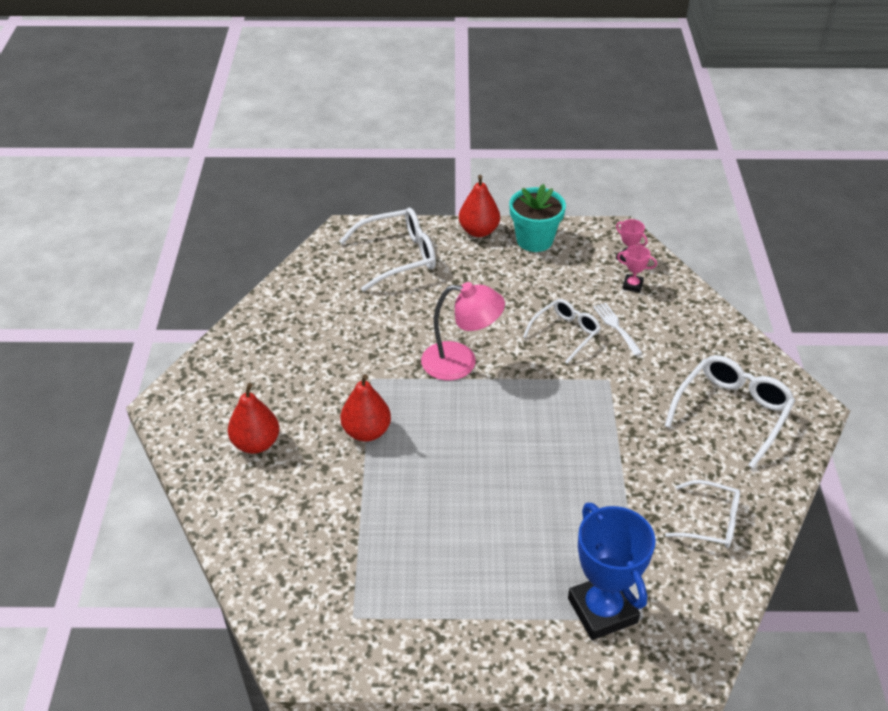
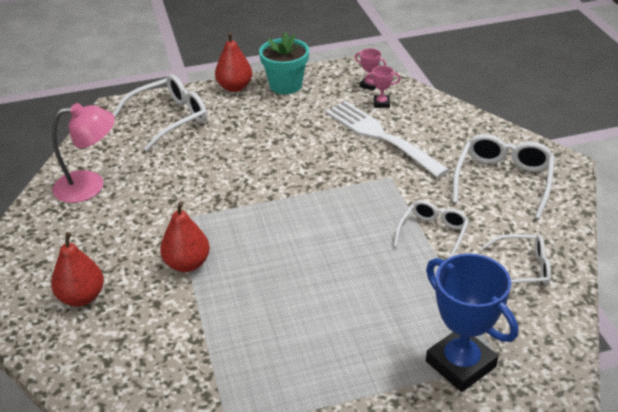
camera: 15 degrees left, 5 degrees down
(461, 362) = (255, 190): pink lamp -> pink lamp (90, 186)
(566, 333) = (339, 149): white glasses -> white glasses (433, 233)
(616, 327) = (380, 136): white fork -> white fork, size x2.21

